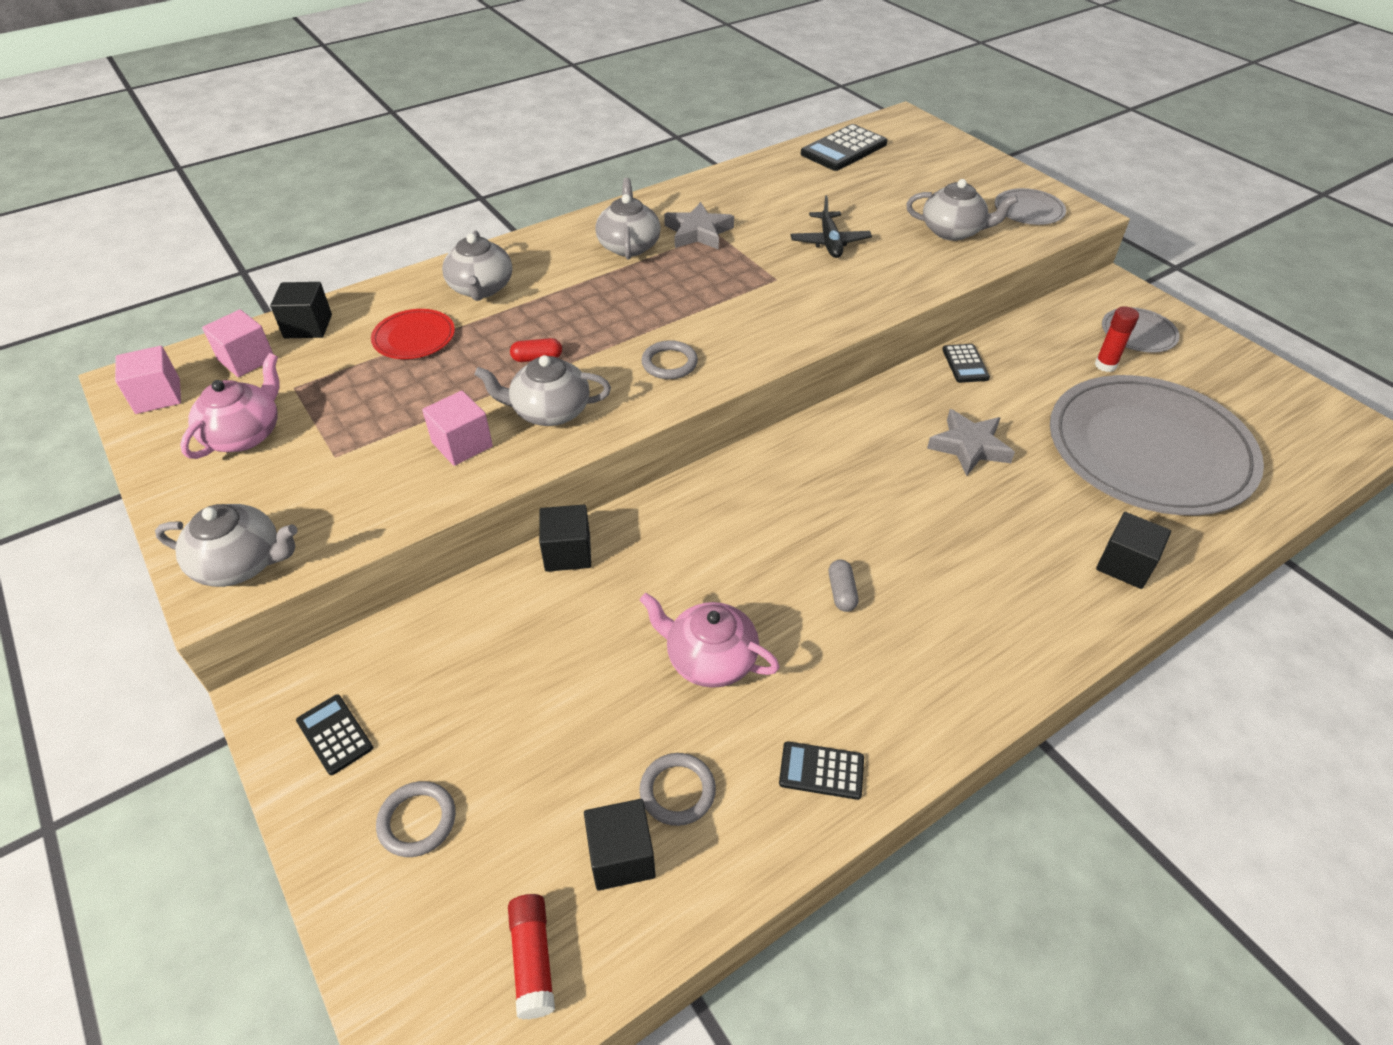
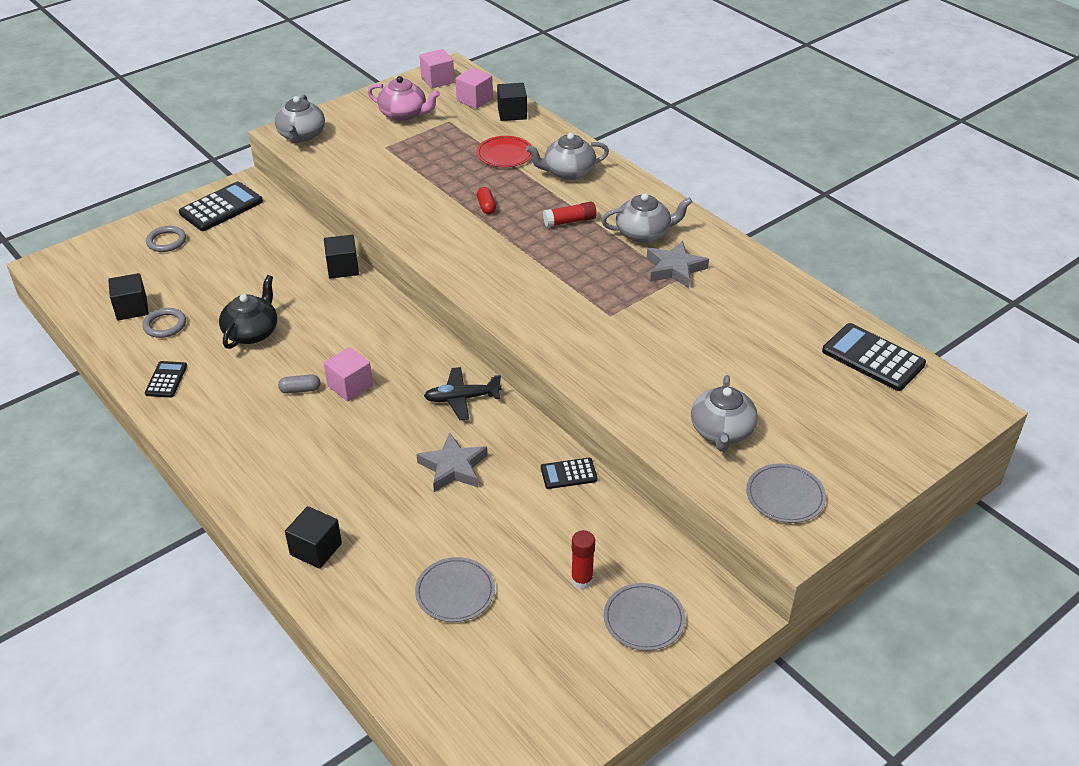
camera: 85 degrees right, 5 degrees down
(335, 734) = (221, 207): black calculator -> black calculator, size x1.77
(462, 444) = (395, 189): pink cube -> pink cube (350, 386)
(533, 959) = (87, 286): red glue stick -> red glue stick (570, 221)
(550, 411) = (429, 218): grey teapot -> none
(669, 363) = (486, 265): grey ring -> none
(710, 659) = (252, 332): pink teapot -> black teapot
(829, 242) = (678, 346): black plane -> black plane (462, 398)
(1149, 450) = (455, 592): grey plate -> grey plate, size x0.42

